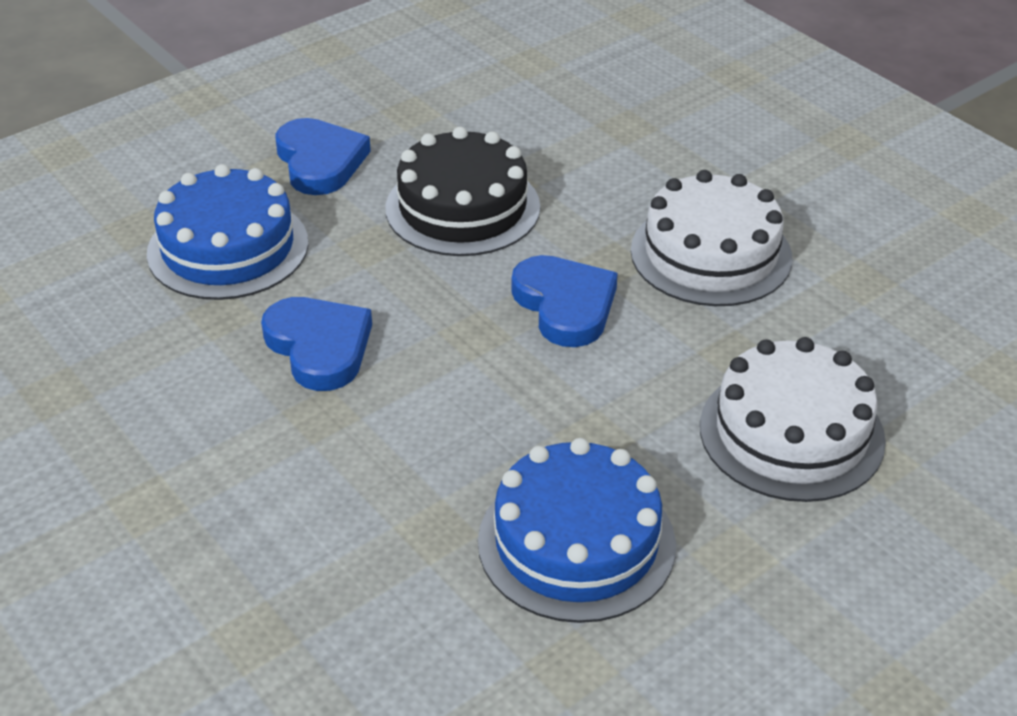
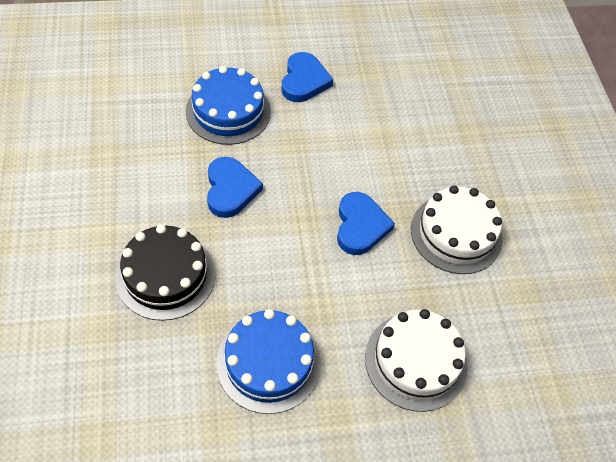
camera: 25 degrees right, 15 degrees up
(463, 207) = (352, 142): black cake -> black cake (166, 275)

